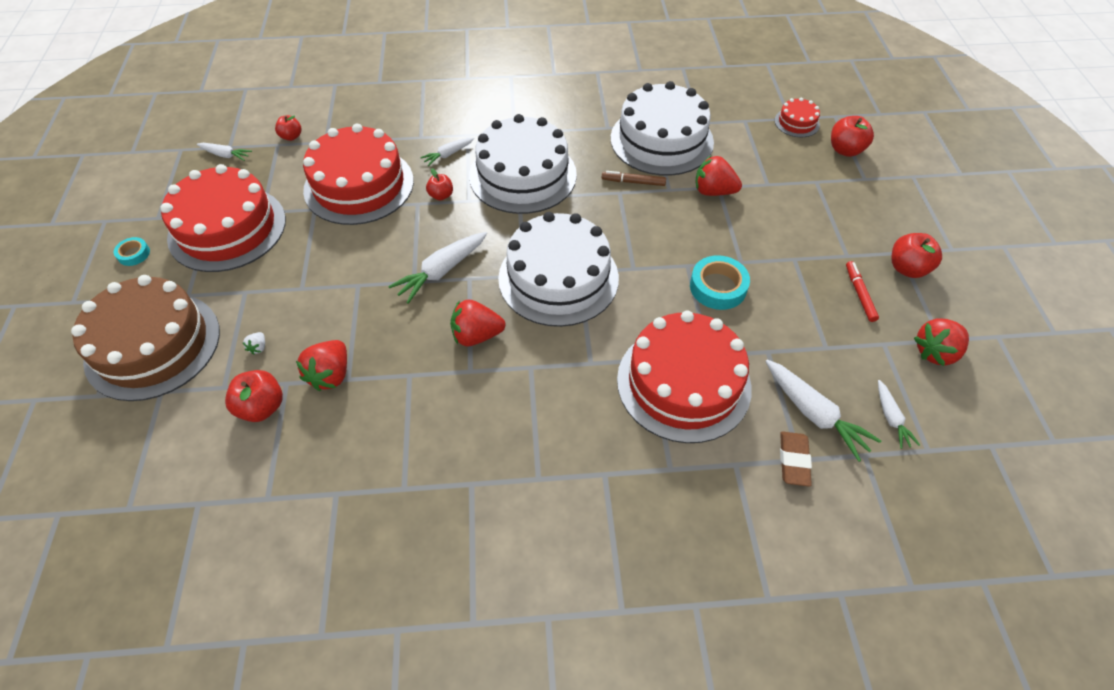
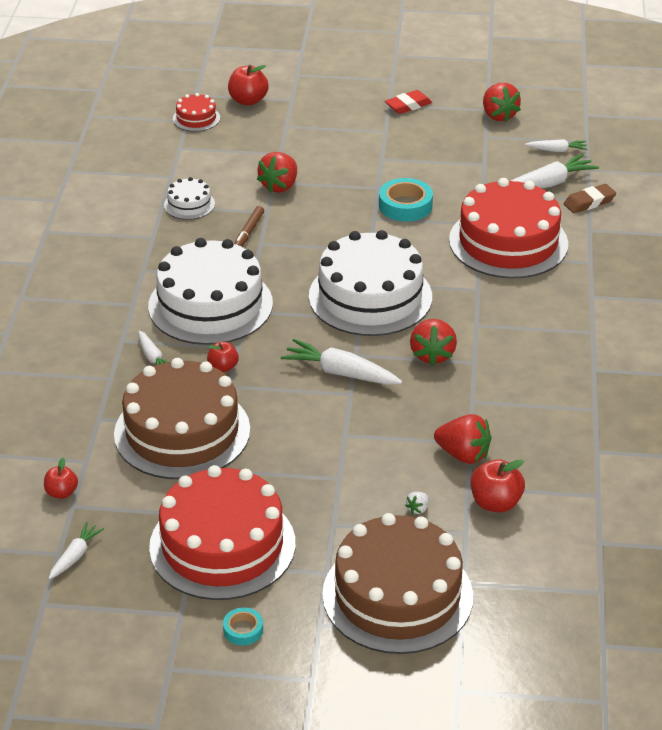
camera: 80 degrees left, 15 degrees down
(258, 347) = (417, 509): white strawberry -> white strawberry turned 105 degrees clockwise
(359, 185) = (182, 432): red cake -> brown cake
(442, 271) = (341, 373): white carrot -> white carrot turned 150 degrees clockwise
(661, 140) = (189, 204): white cake -> white cake, size x0.44
(793, 460) = (589, 202): brown eraser -> brown eraser turned 45 degrees counterclockwise
(859, 294) = (431, 135): red marker -> none
(907, 268) = (408, 105): red apple -> red eraser

